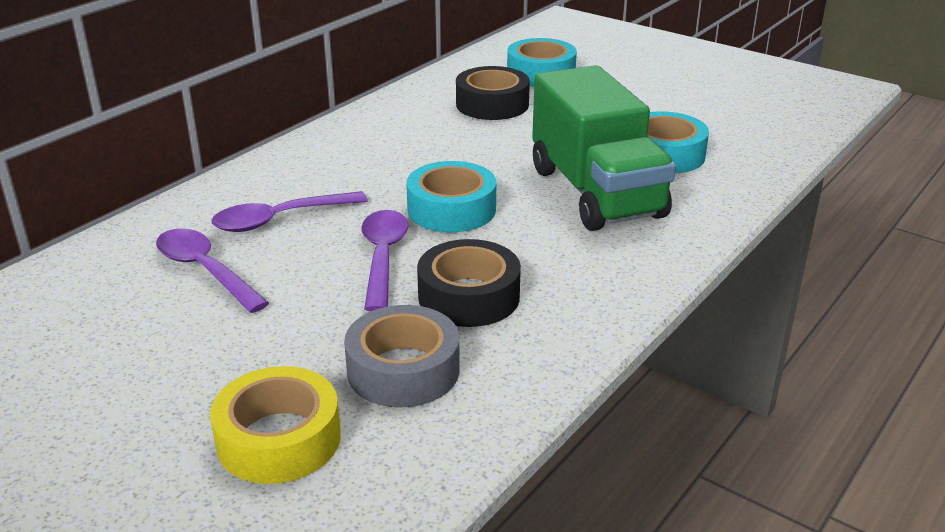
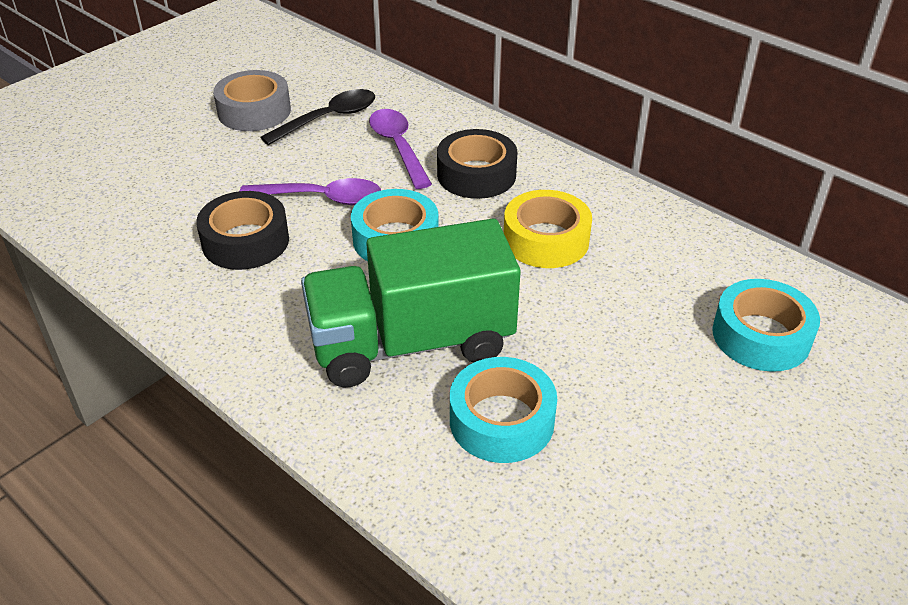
camera: 95 degrees right, 10 degrees up
(205, 270) = (329, 118): purple spoon -> black spoon
(279, 439) = (120, 157): yellow tape -> yellow tape (546, 240)
(403, 370) = (164, 206): grey tape -> grey tape (254, 111)
(492, 104) = (649, 283): black tape -> black tape (476, 174)

